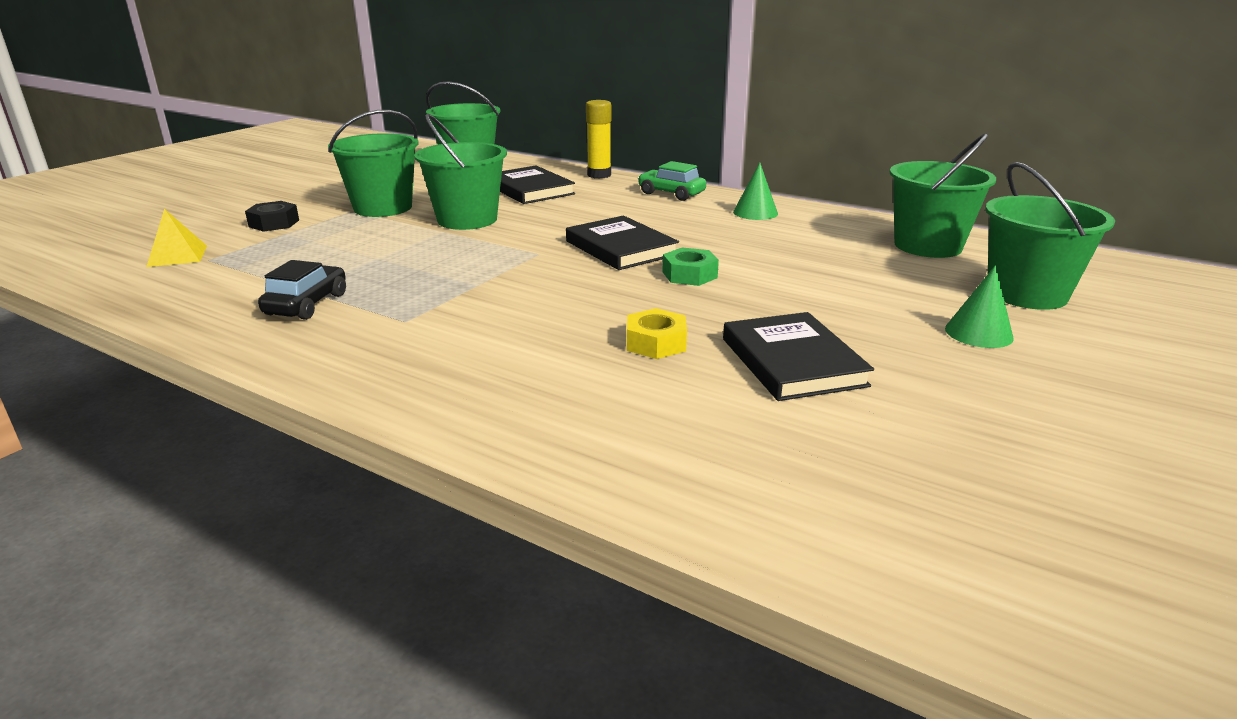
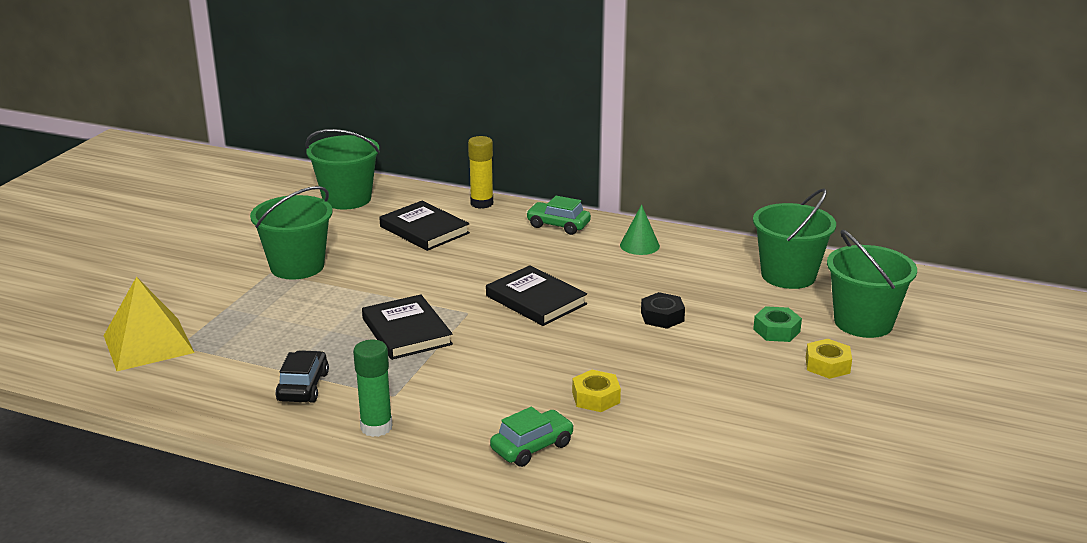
camera: 10 degrees left, 0 degrees up
(177, 256) = (148, 344): yellow pyramid -> yellow pyramid, size x1.76
(274, 223) = (207, 296): black nut -> black nut (662, 316)
(361, 351) = (376, 427): none -> green glue stick
(467, 220) = (385, 276): green bucket -> none
(547, 390) = (532, 447): none -> green car
(689, 275) = (602, 326): green nut -> green nut (776, 330)
(792, 362) = (698, 405): black book -> black book (406, 331)
(978, 333) = (827, 365): green cone -> yellow nut

